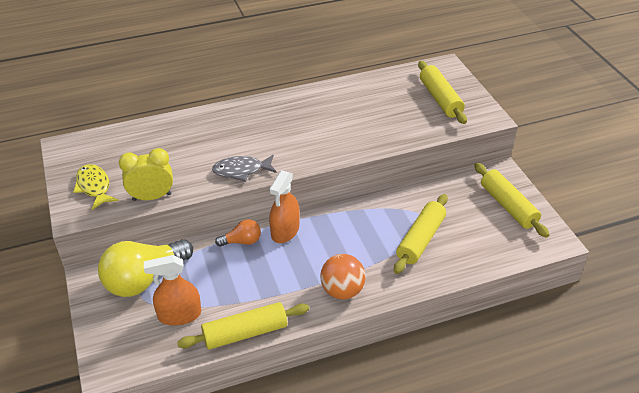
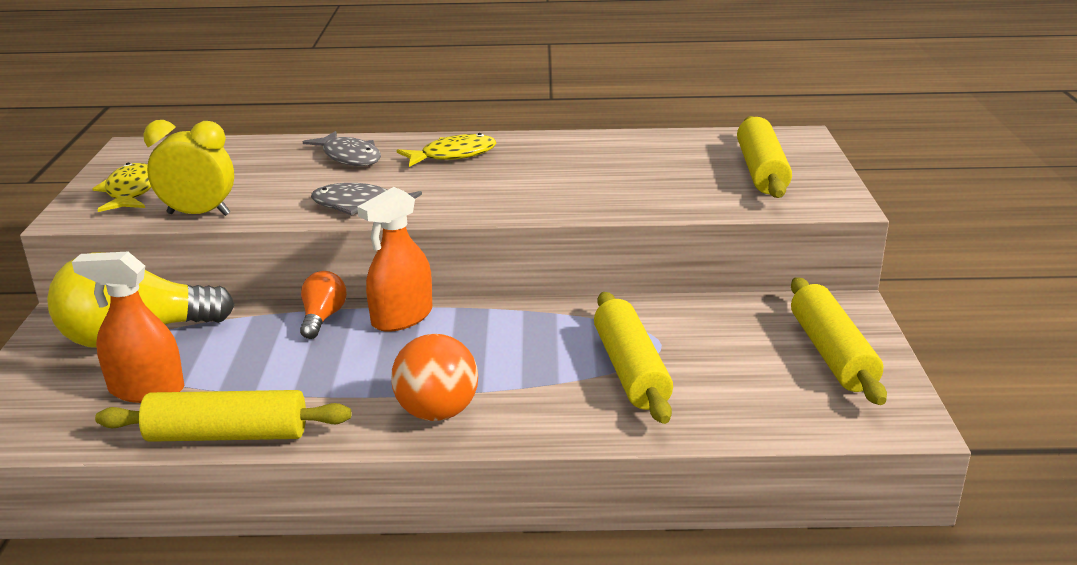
camera: 20 degrees right, 15 degrees down
(207, 130) = (349, 157): none -> grey fish
(242, 241) = (322, 318): orange light bulb -> orange light bulb turned 90 degrees counterclockwise
(267, 117) = (453, 155): none -> yellow fish
(420, 239) = (630, 370): yellow rolling pin -> yellow rolling pin turned 60 degrees counterclockwise

